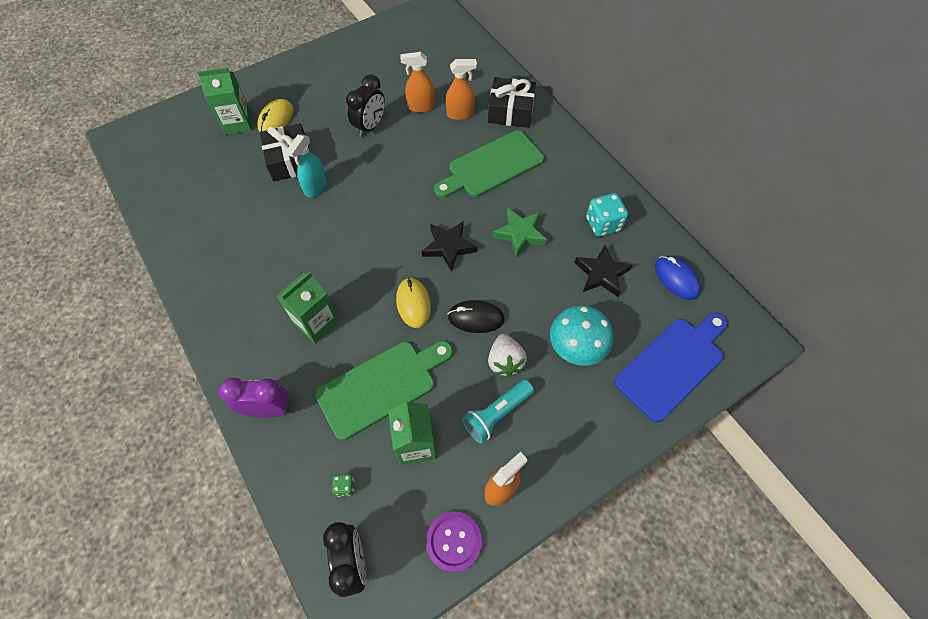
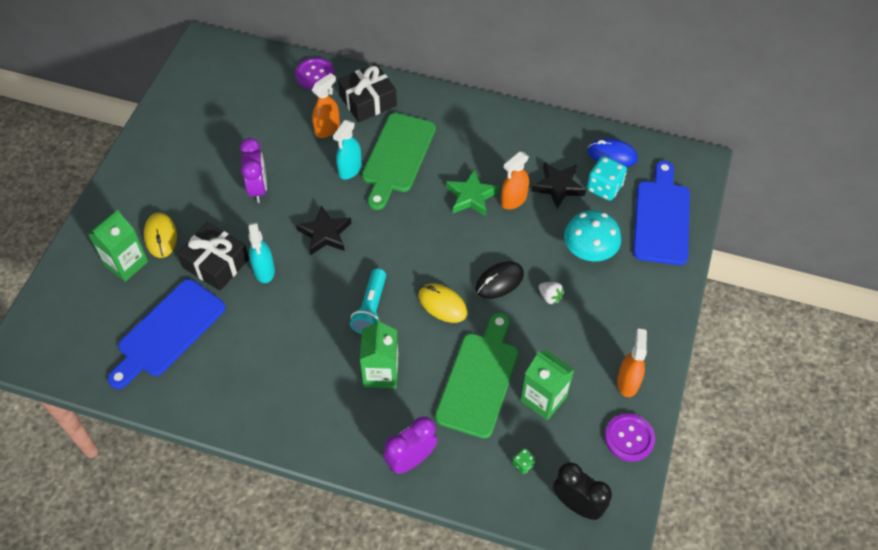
camera: 40 degrees left, 5 degrees down
(214, 186) = (168, 331): none -> blue cutting board
(370, 126) = (258, 188): black clock -> purple clock
(421, 107) = (286, 143): orange spray bottle -> orange spray bottle (513, 200)
(447, 153) = (350, 169): none -> turquoise spray bottle
(449, 247) = (426, 243): black star -> black star (325, 234)
(490, 70) = (315, 75): none -> purple button
(497, 414) = (579, 337): turquoise flashlight -> turquoise flashlight (371, 309)
(505, 361) = (550, 297): white strawberry -> white strawberry, size x0.64
(603, 224) = (525, 148): turquoise dice -> turquoise dice (604, 188)

